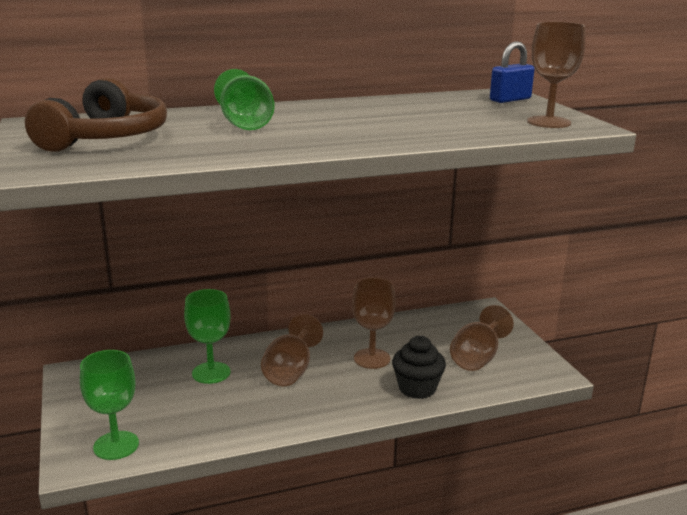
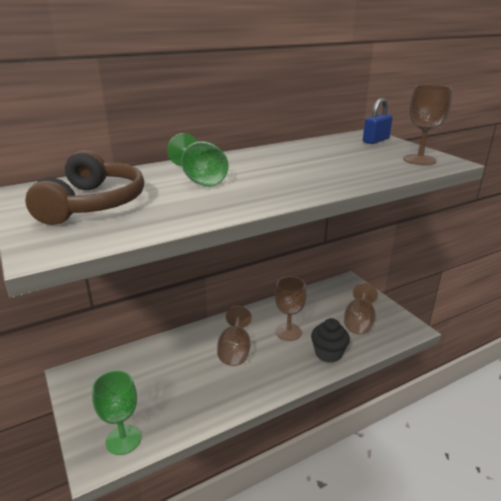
camera: 10 degrees left, 5 degrees up
(211, 373) = (177, 360): green goblet -> none

